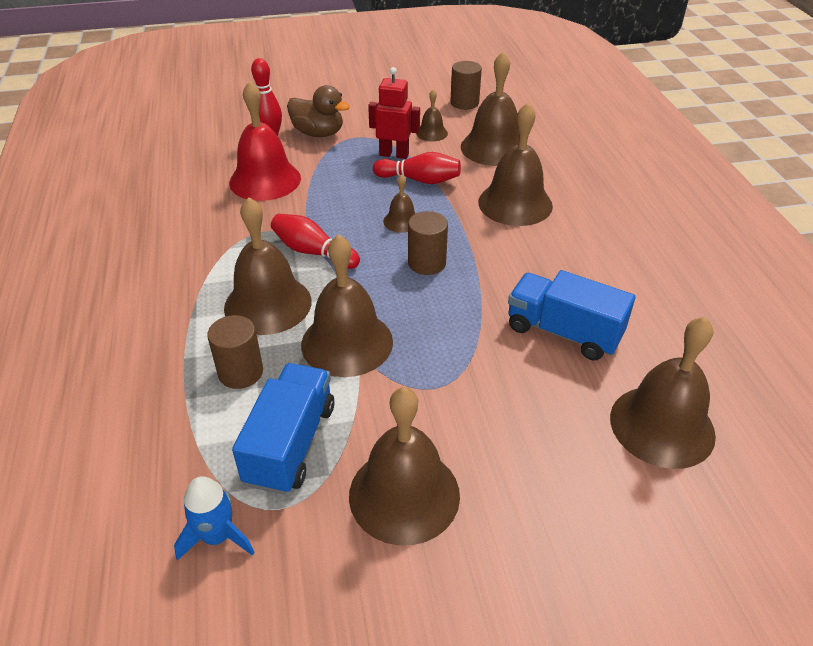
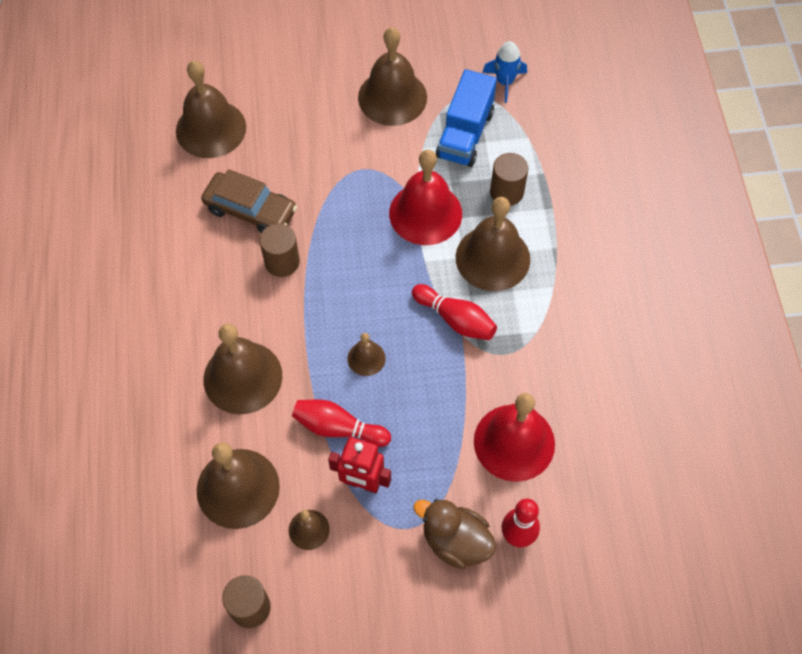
camera: 175 degrees left, 20 degrees up
(347, 342) = (425, 213): brown bell -> red bell
(427, 263) = (349, 296): brown cylinder -> brown cylinder (282, 262)
(563, 332) = (250, 210): blue truck -> brown car

